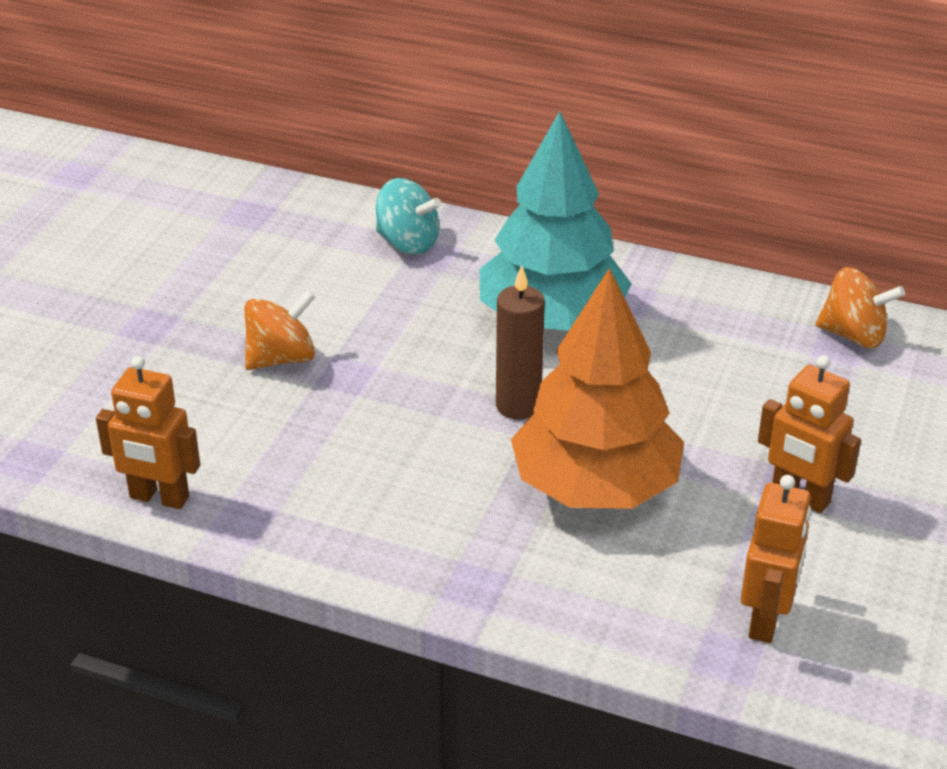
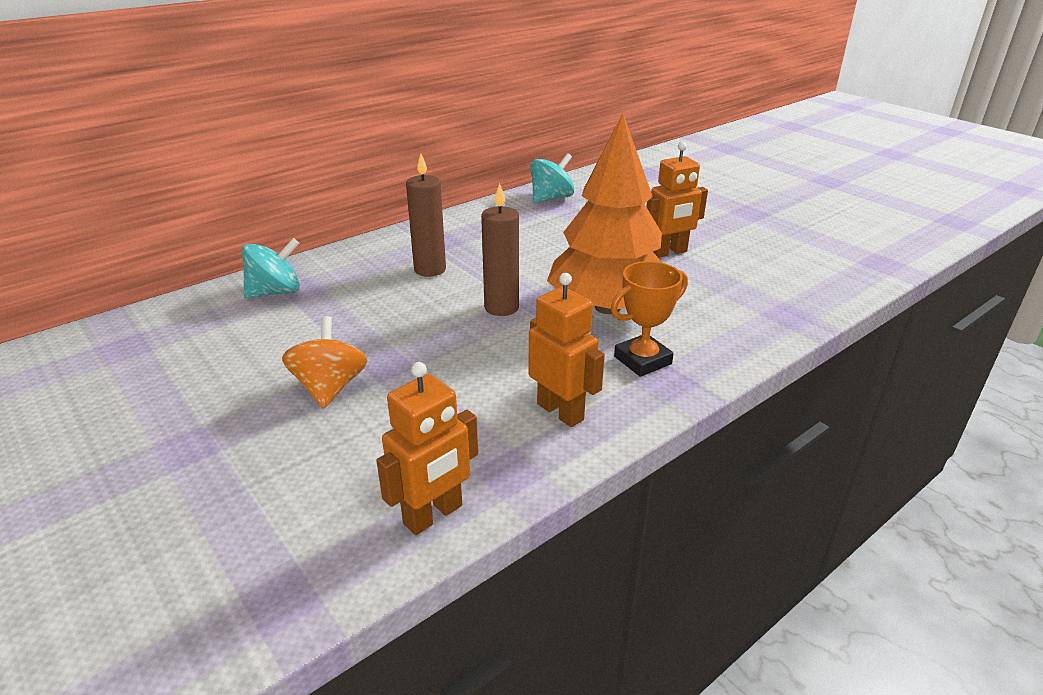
camera: 60 degrees left, 5 degrees down
(501, 552) = (642, 360): none -> orange trophy
(551, 319) = (430, 269): turquoise tree -> brown candle
(766, 620) = (764, 293): orange robot -> orange robot (560, 411)
(853, 335) = (551, 198): orange spinning top -> turquoise spinning top

